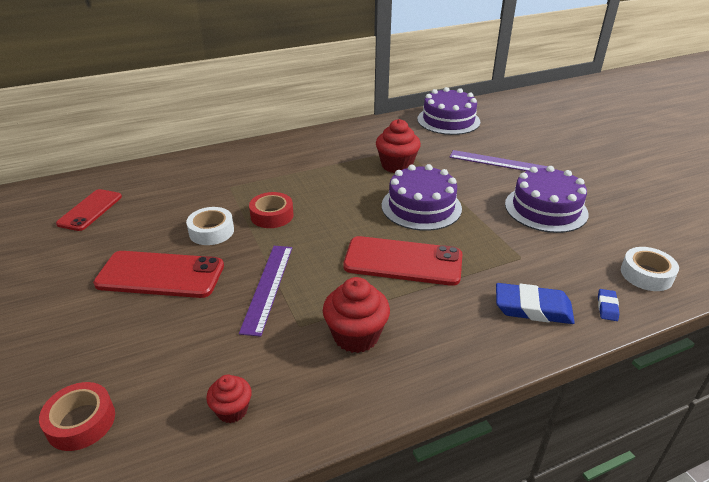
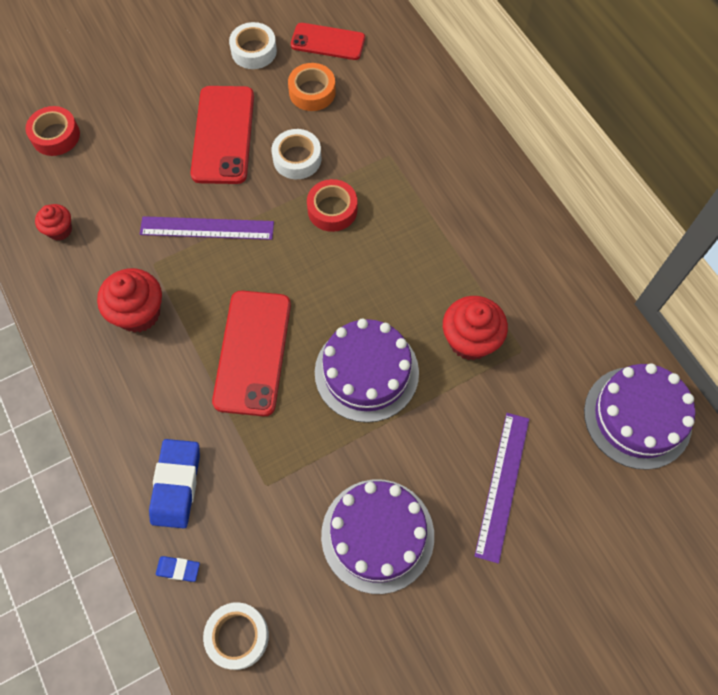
camera: 85 degrees right, 30 degrees up
(67, 253) = (254, 51): none -> white tape
(142, 221) = (312, 92): none -> orange tape

